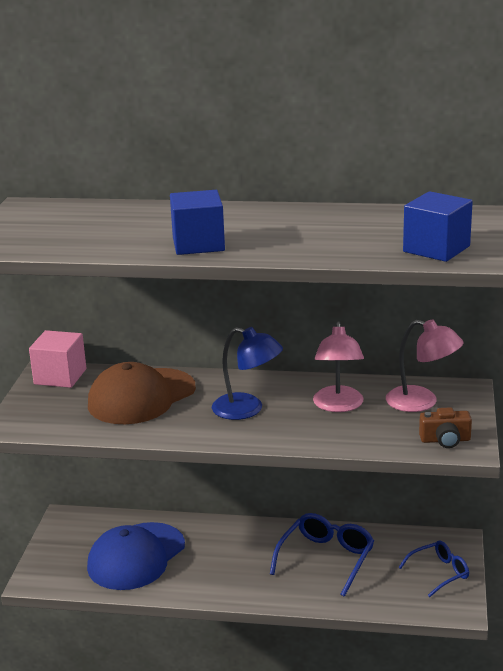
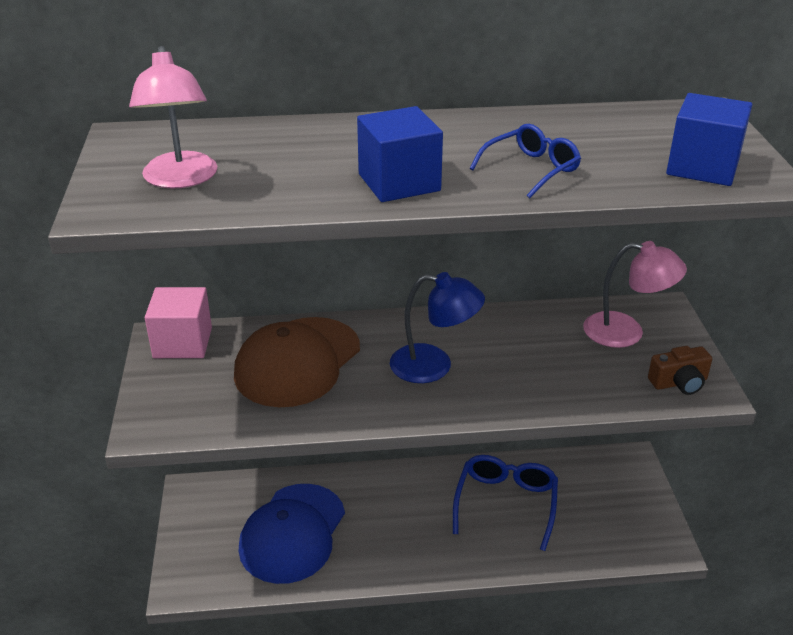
camera: 15 degrees left, 10 degrees up
(338, 406) = (536, 348): pink lamp -> pink lamp (180, 179)
(439, 573) = (630, 503): blue glasses -> blue glasses (531, 169)

